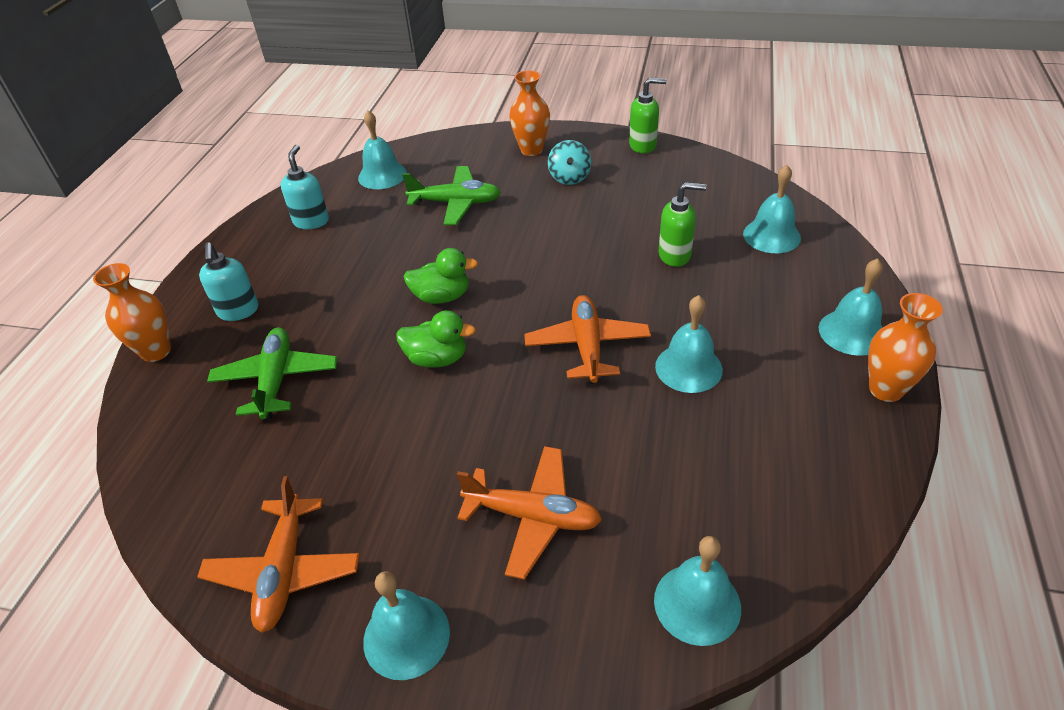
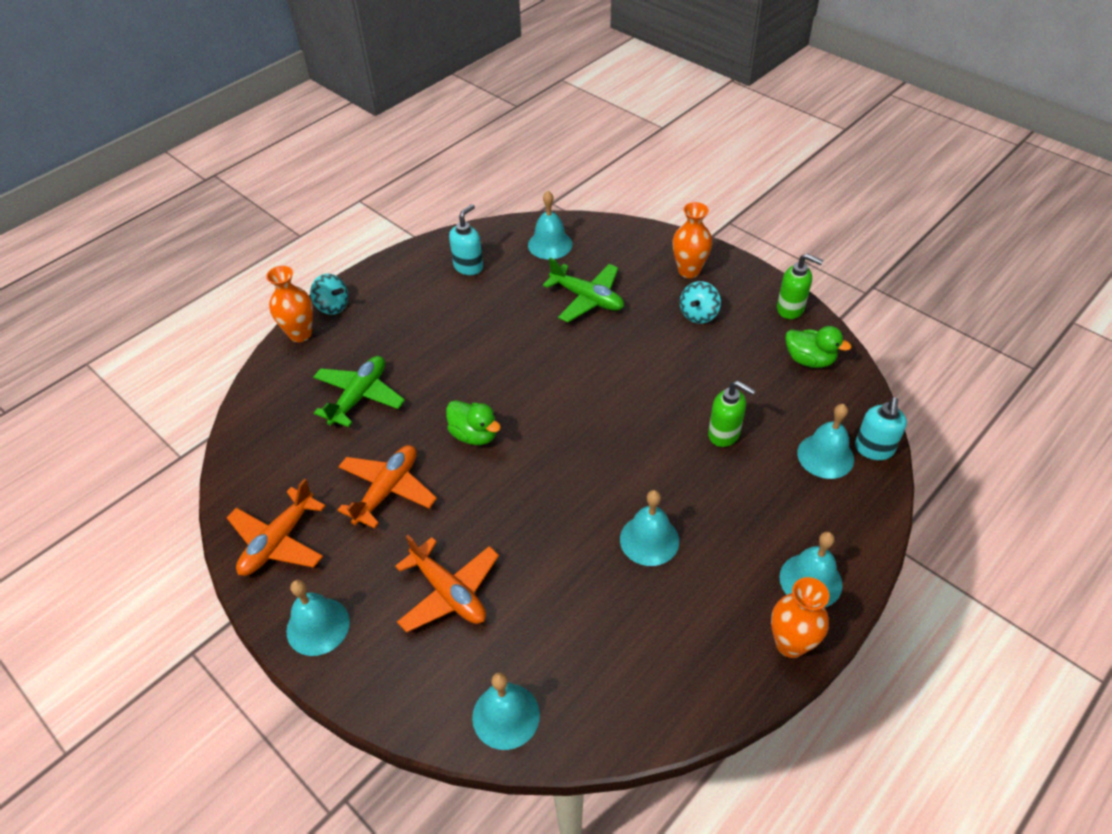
camera: 30 degrees right, 5 degrees up
(178, 311) = (332, 306): none -> turquoise spinning top
(238, 311) = (370, 326): turquoise soap dispenser -> turquoise soap dispenser (874, 449)
(442, 296) = (515, 382): green duck -> green duck (809, 360)
(587, 346) = (588, 481): orange plane -> orange plane (387, 490)

